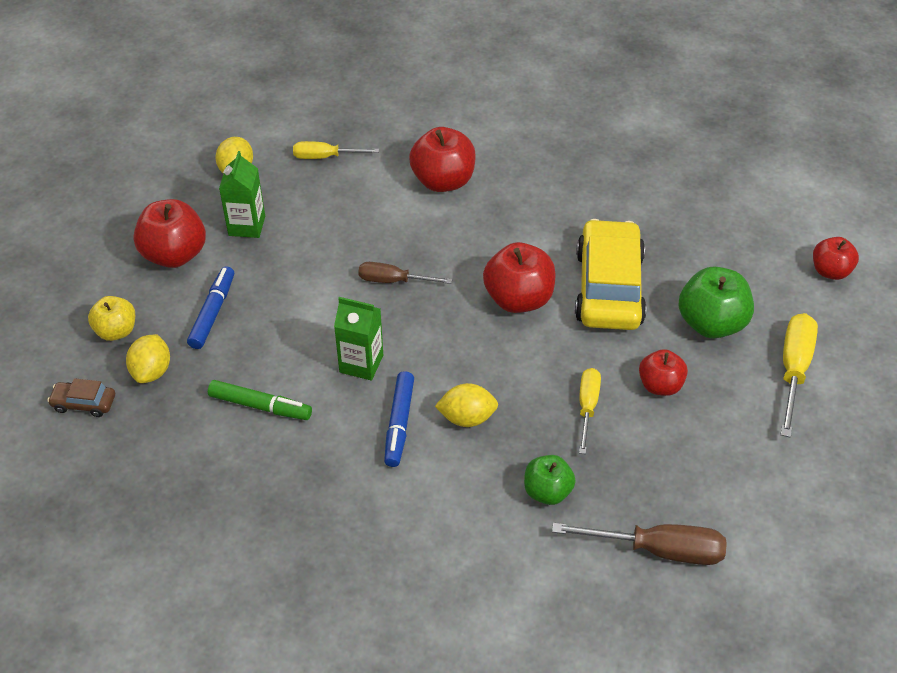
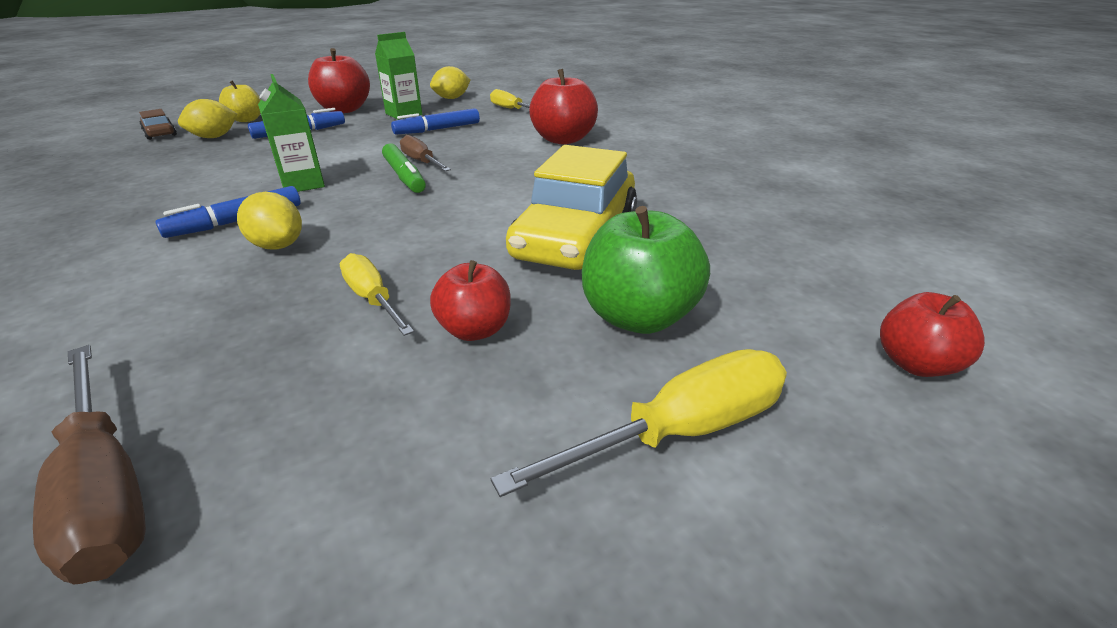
camera: 45 degrees right, 15 degrees down
(260, 406) = (207, 172): green marker -> green marker (404, 176)
(323, 230) = (438, 129): none -> blue marker
(518, 299) = (482, 207): red apple -> none
(547, 491) = (188, 334): green apple -> none
(587, 407) = (372, 299): yellow screwdriver -> yellow screwdriver turned 90 degrees counterclockwise
(609, 288) = (575, 238): yellow car -> yellow car turned 150 degrees clockwise

